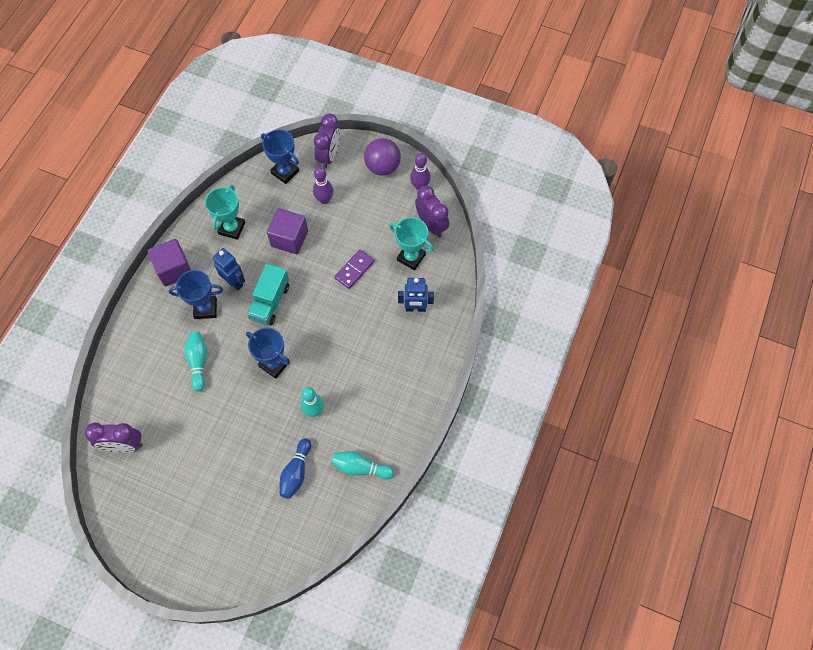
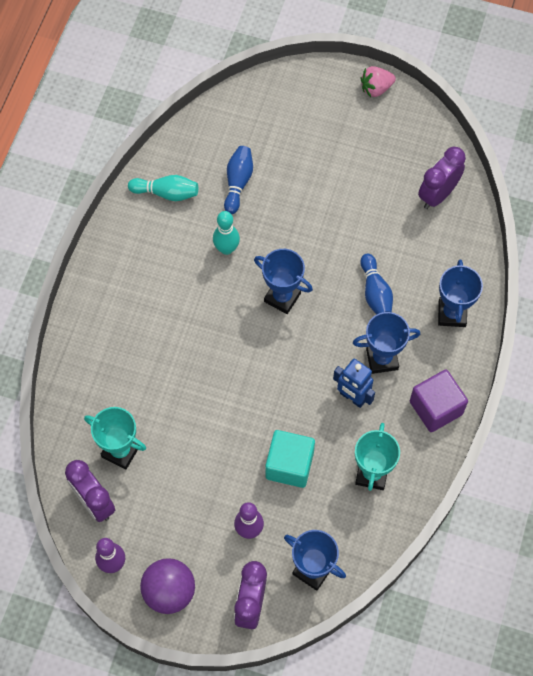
camera: 175 degrees right, 0 degrees up
(124, 445) = (437, 195): purple clock -> purple clock turned 45 degrees counterclockwise
(142, 339) = (452, 314): none -> blue trophy
(151, 563) = (376, 88): none -> pink strawberry
(198, 362) = (375, 292): turquoise bowling pin -> blue bowling pin
(270, 302) = (300, 374): turquoise truck -> none
(289, 238) = (289, 465): purple cube -> turquoise cube
(354, 270) = (196, 427): purple domino -> none
(415, 308) = (112, 381): blue robot -> none

